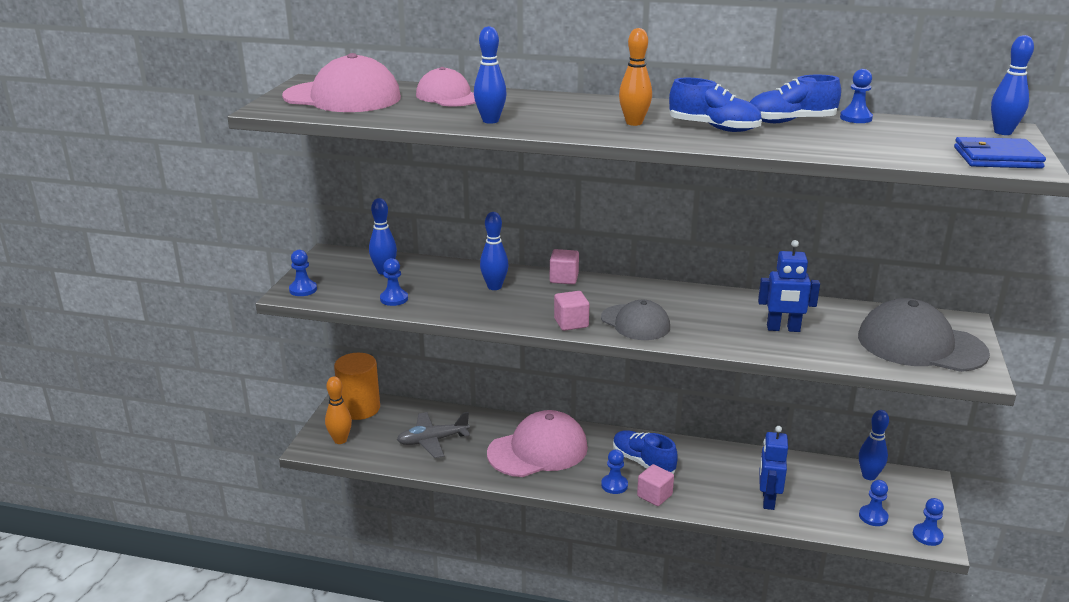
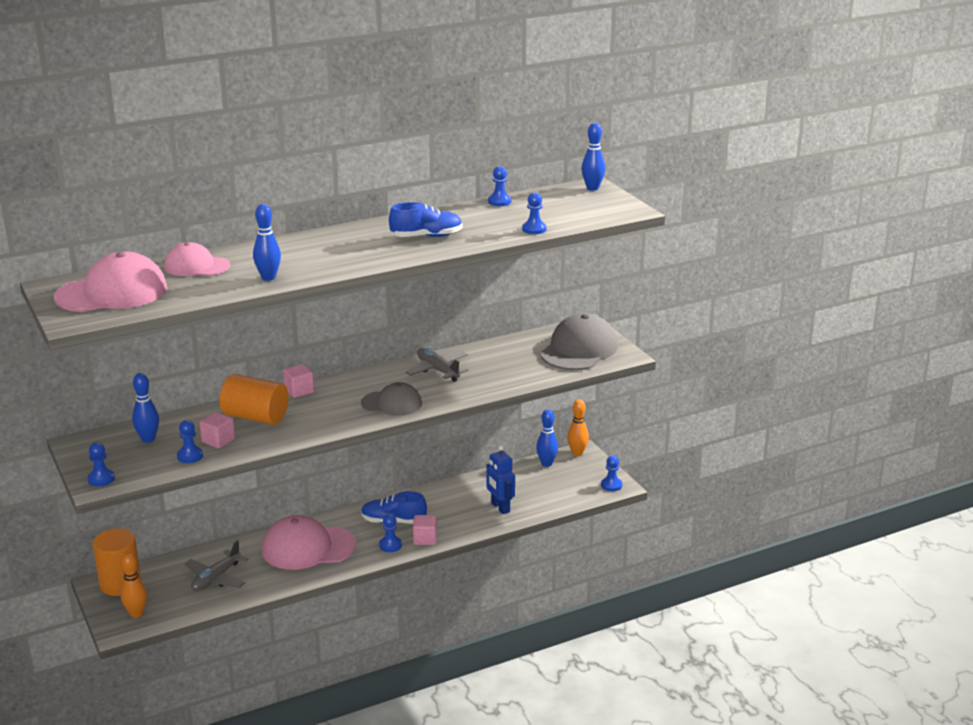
camera: 40 degrees left, 0 degrees up
(494, 287) = (255, 417): blue bowling pin -> orange cylinder
(538, 450) = (308, 547): pink cap -> pink cap turned 120 degrees counterclockwise
(571, 323) = (348, 421): pink cube -> pink cube (218, 440)
(634, 123) = (369, 248): orange bowling pin -> orange bowling pin (577, 453)
(725, 308) = (438, 370): none -> grey plane
(783, 329) = (490, 370): blue robot -> none
(790, 121) = (465, 216): blue shoe -> none
(873, 517) = (571, 488): blue pawn -> blue pawn (534, 229)
(921, 345) = (579, 350): grey cap -> grey cap turned 135 degrees clockwise
(997, 158) = (611, 209): blue wallet -> none

